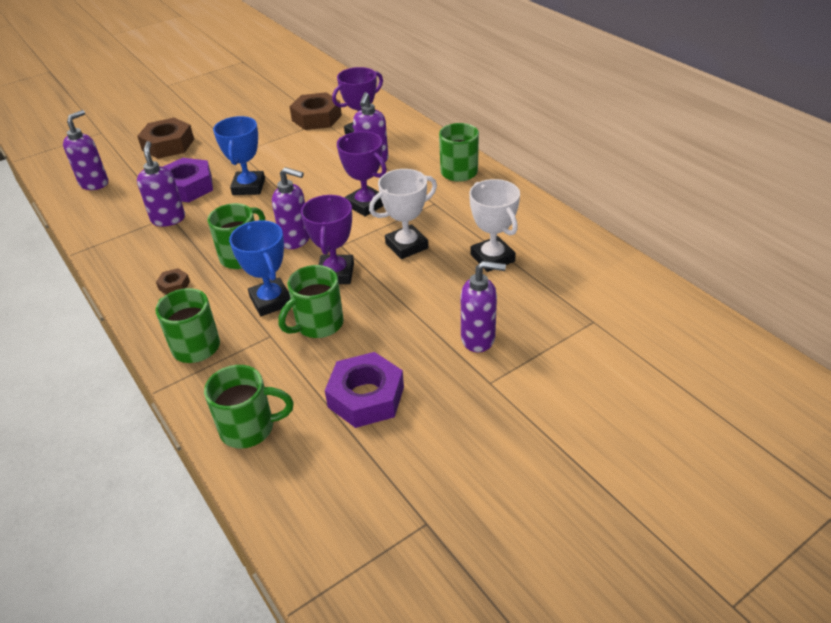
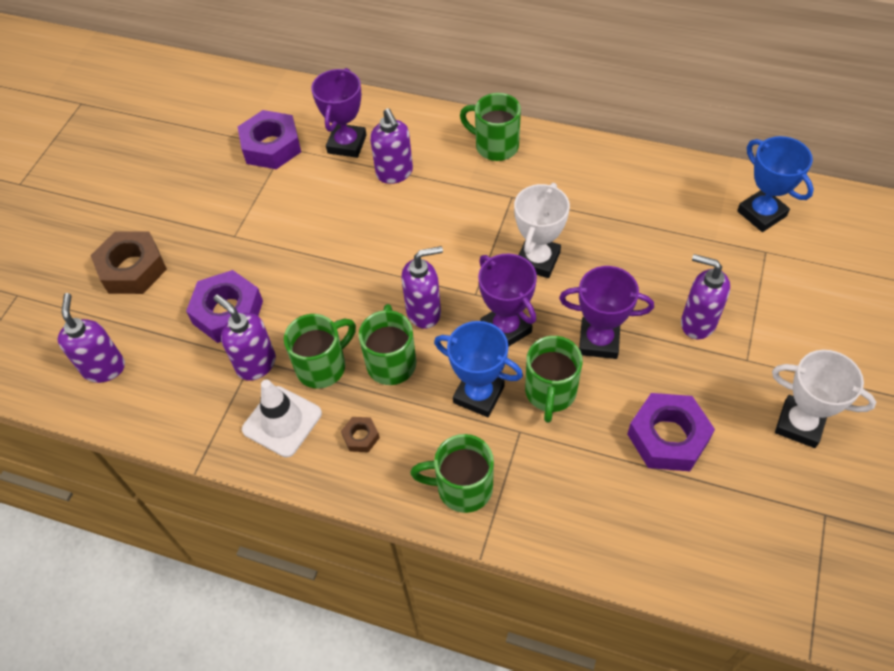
camera: 35 degrees left, 15 degrees up
(144, 254) = (282, 421): none -> white traffic cone
(248, 187) = (299, 275): blue trophy -> blue trophy (761, 213)
(250, 428) = (607, 532): green mug -> green mug (323, 366)
(316, 118) = (271, 146): brown nut -> purple nut
(366, 204) = (448, 233): purple trophy -> purple trophy (599, 341)
(478, 339) = (697, 323): purple soap dispenser -> purple soap dispenser turned 120 degrees counterclockwise
(492, 258) = (626, 231): white trophy -> white trophy (799, 424)

